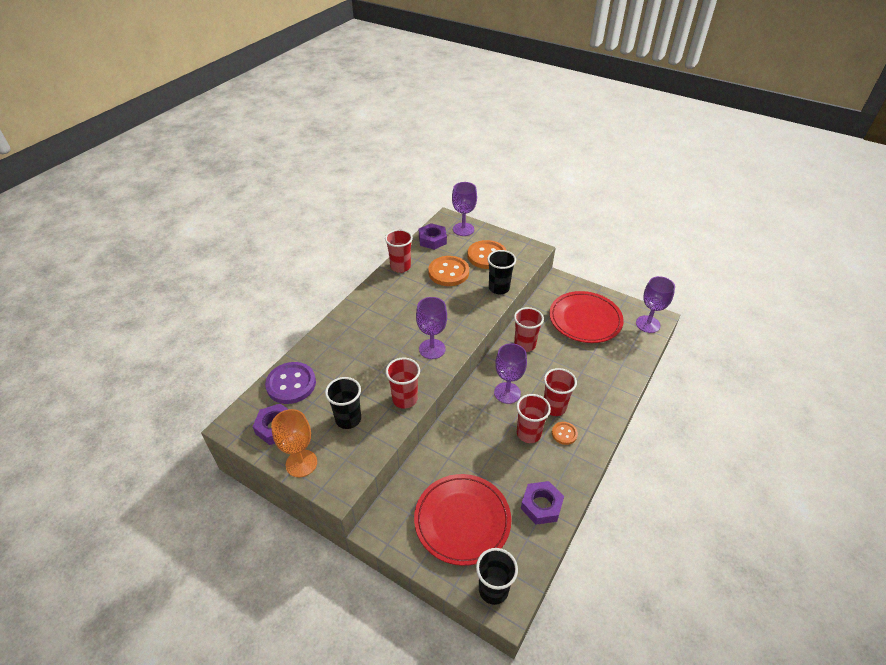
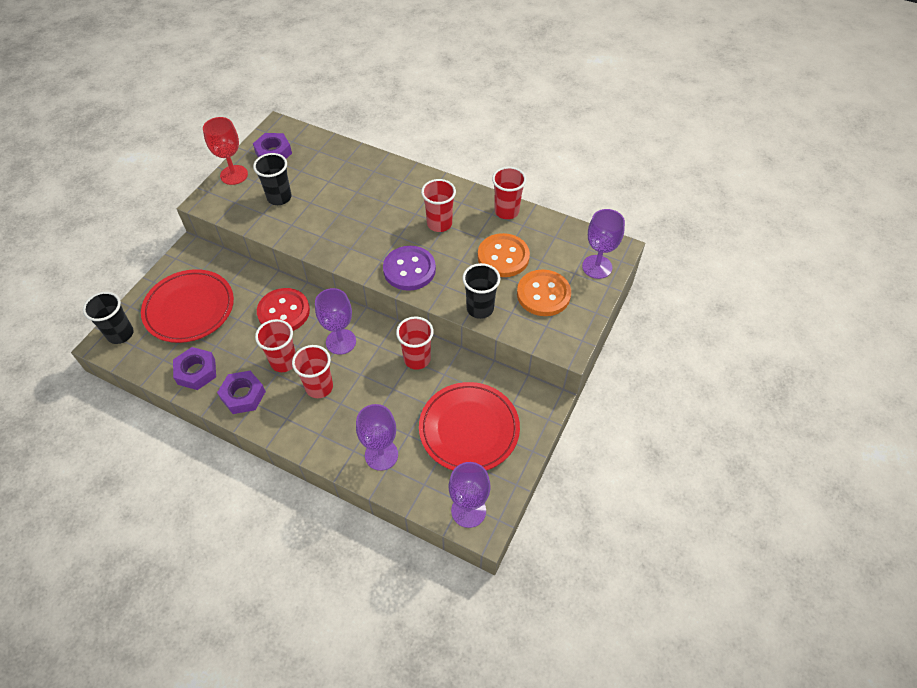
camera: 85 degrees right, 10 degrees up
(291, 384) = (323, 153): purple button -> purple button (409, 269)
(301, 463) = (234, 175): orange goblet -> red goblet
(405, 399) = (301, 235): red cup -> red cup (439, 224)
(432, 240) = (566, 236): purple nut -> purple nut (243, 395)
(432, 349) = (371, 251): purple goblet -> purple goblet (381, 455)
(472, 436) = (284, 312): none -> red button
(564, 434) = (282, 395): orange button -> none

